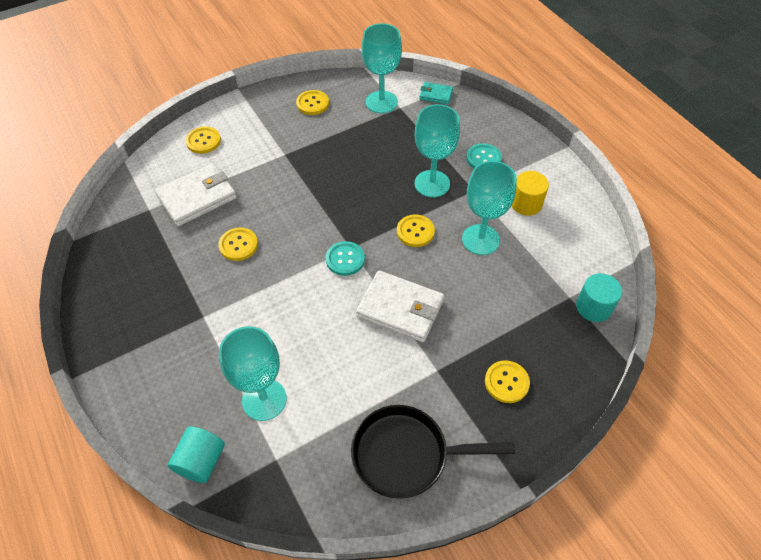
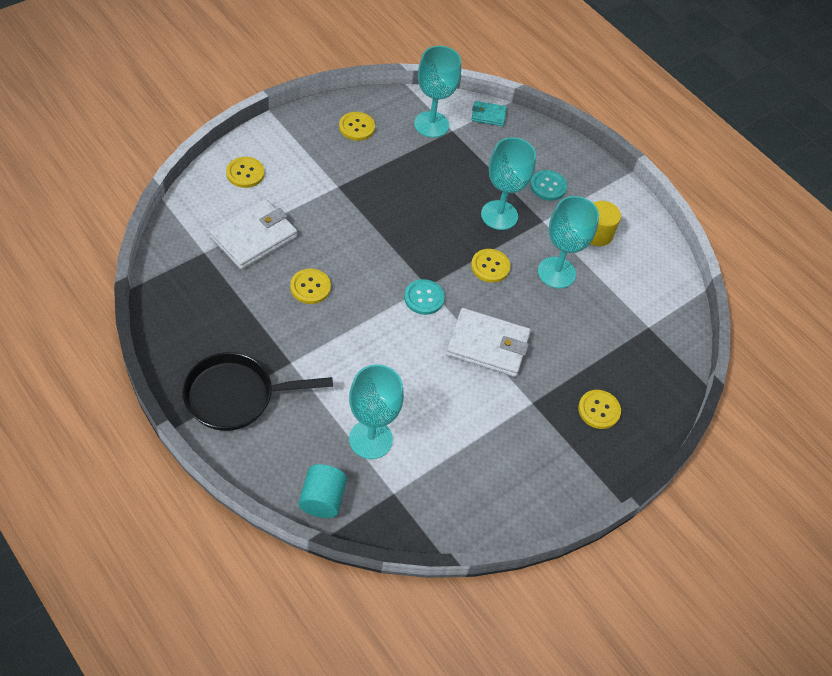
camera: 15 degrees left, 0 degrees up
(406, 454) = (515, 481): black pan -> black pan (235, 396)
(593, 307) = (672, 335): turquoise cylinder -> none

